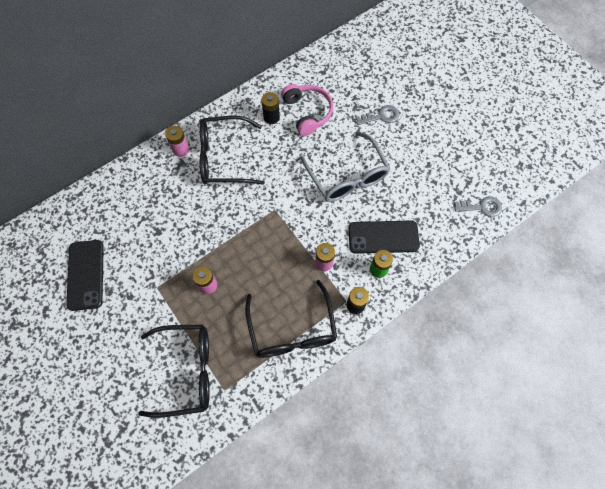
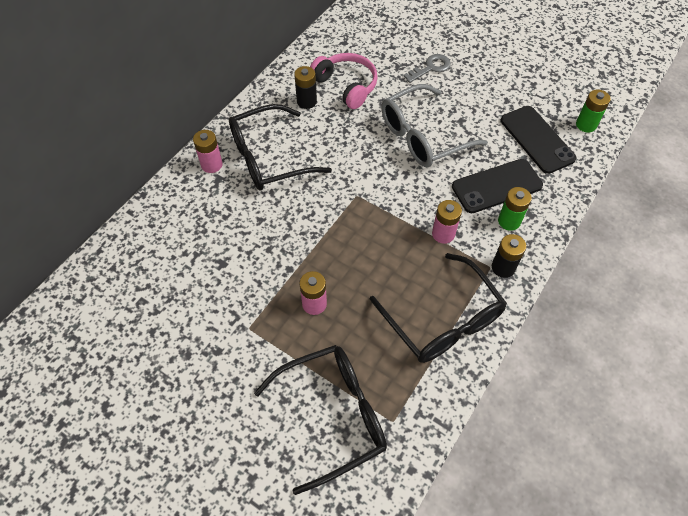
camera: 20 degrees left, 10 degrees down
(86, 275) = (146, 344): black phone -> black phone (537, 139)
(347, 176) = (423, 136): grey glasses -> grey glasses turned 105 degrees clockwise
(482, 207) = (586, 125): grey key -> green battery

